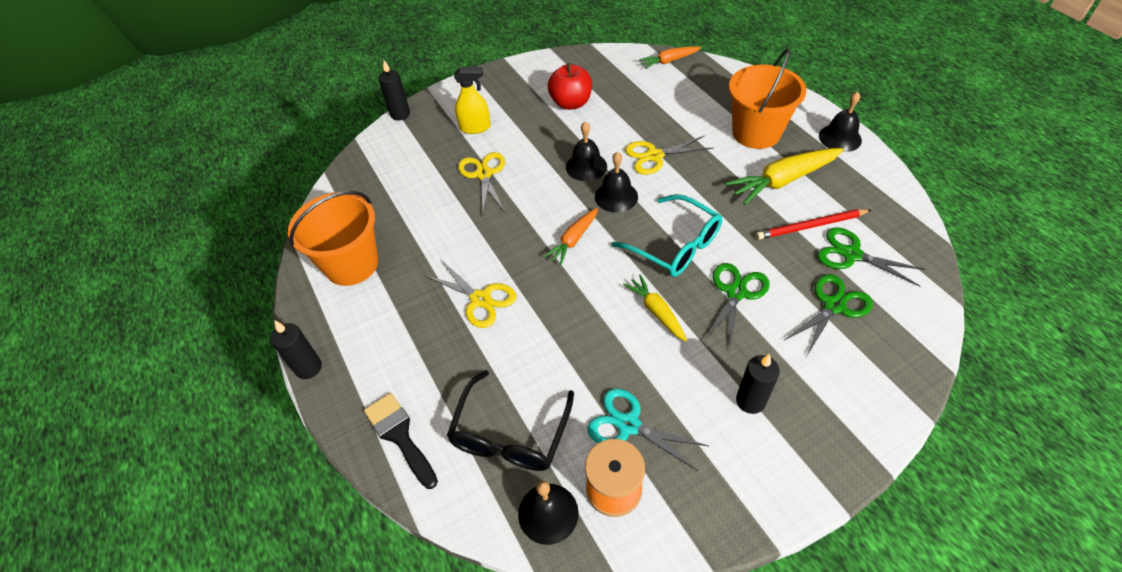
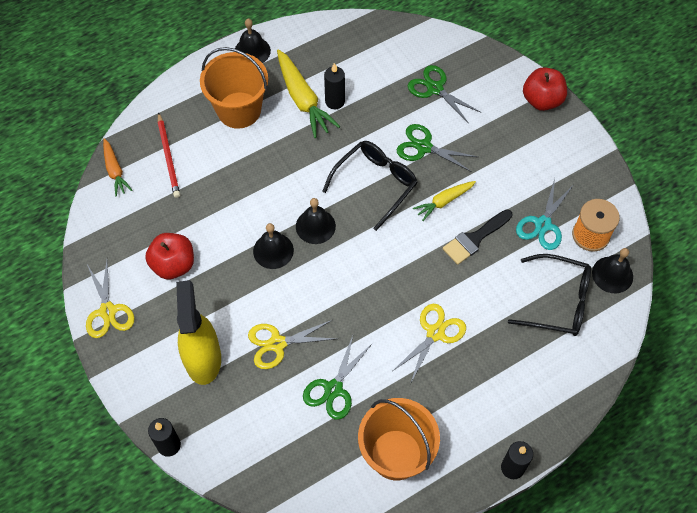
camera: 95 degrees left, 10 degrees up
(399, 435) = (567, 380): black brush -> black brush (474, 239)
(475, 128) = (203, 359): yellow spray bottle -> yellow spray bottle, size x1.65
(573, 240) = (368, 261): orange carrot -> none
(654, 156) = (263, 193): yellow scissors -> yellow scissors (108, 311)
(674, 245) = (375, 184): turquoise glasses -> black glasses
(750, 401) = (518, 150): black candle -> black candle (335, 101)
(810, 226) = (356, 89): red pencil -> red pencil (168, 157)
(849, 441) = (542, 100): none -> red apple
(851, 254) = (386, 69): green scissors -> green scissors (333, 389)

